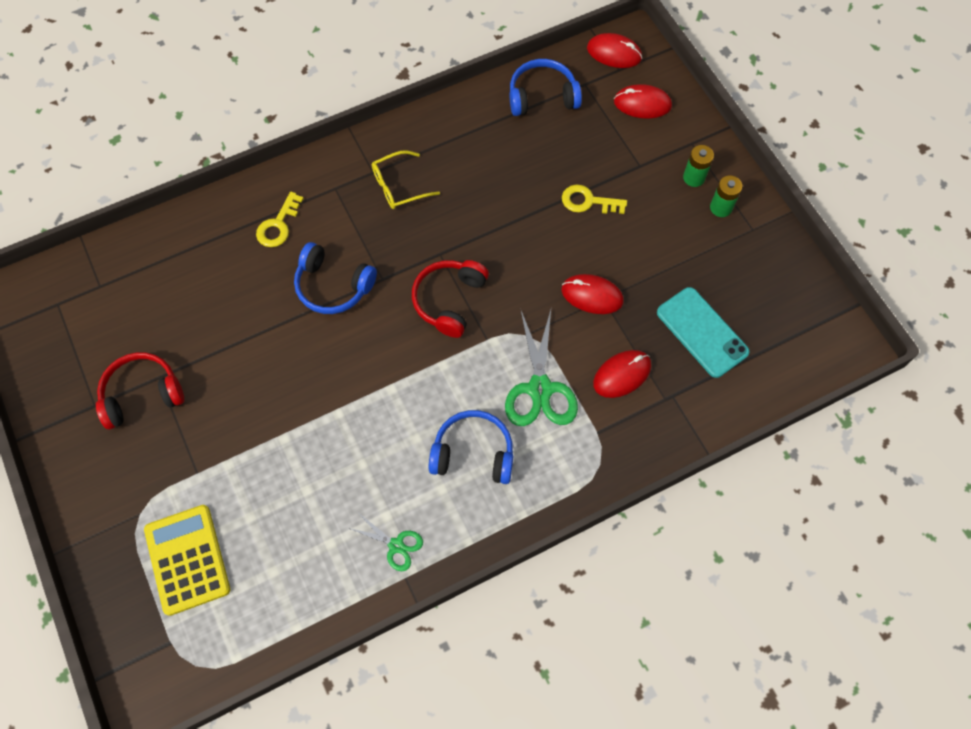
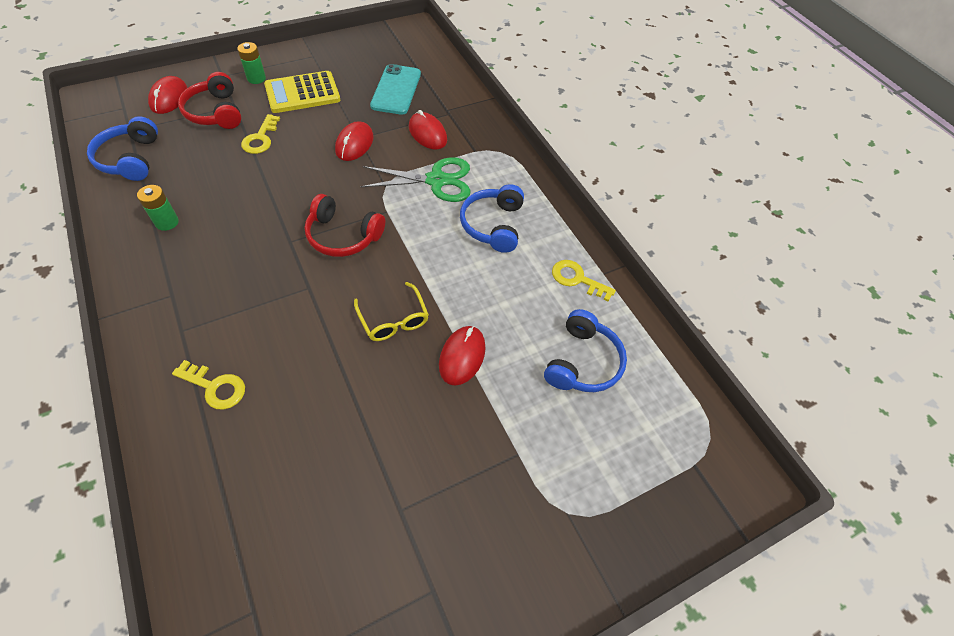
camera: 95 degrees left, 10 degrees down
(142, 394) = (421, 528): red headphones -> red headphones (215, 112)
(187, 559) = (611, 455): yellow calculator -> yellow calculator (302, 93)
(333, 286) = (309, 330): blue headphones -> blue headphones (582, 362)
(396, 545) = (577, 279): green scissors -> yellow key
(399, 186) = (198, 272): yellow glasses -> yellow glasses (393, 319)
(614, 53) = (102, 109): red mouse -> red mouse (462, 356)
(702, 332) = (396, 90): turquoise phone -> turquoise phone turned 45 degrees counterclockwise
(721, 207) = (289, 68): green battery -> green battery (167, 222)

